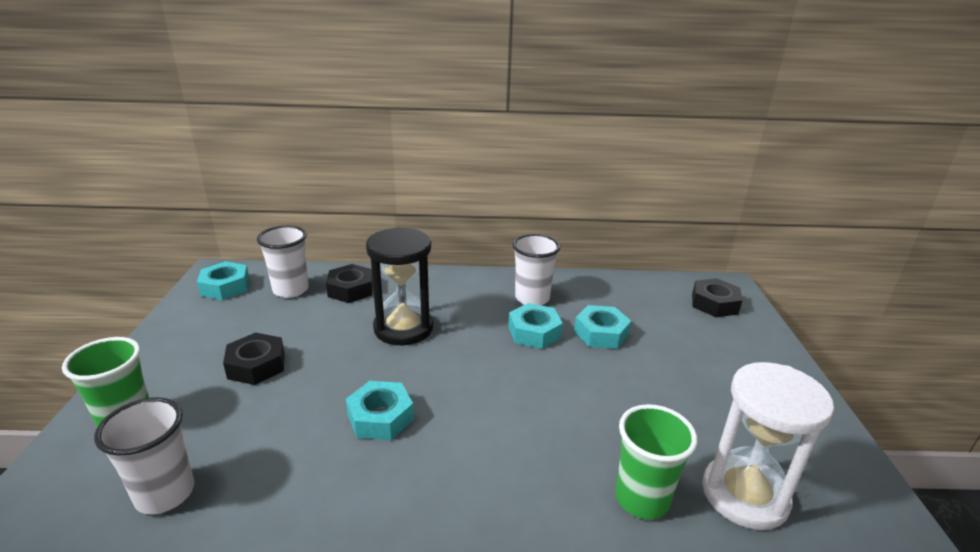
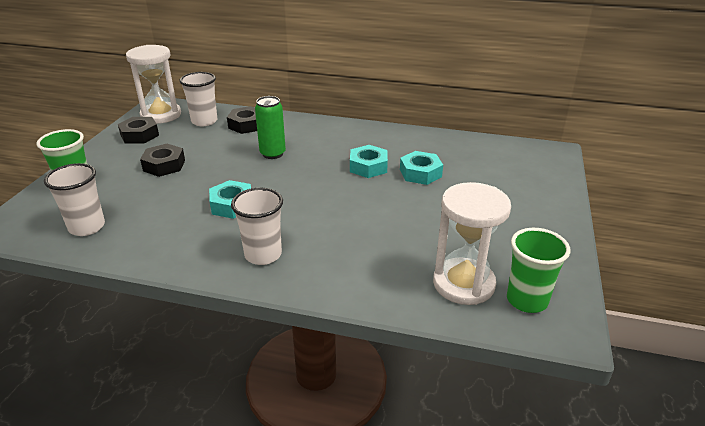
camera: 15 degrees right, 5 degrees up
(225, 287) = (161, 115): turquoise nut -> white hourglass
(403, 328) = (272, 154): black hourglass -> green can
(532, 298) = (380, 144): white cup -> white cup (263, 255)
(642, 499) = (386, 274): green cup -> green cup (527, 300)
(714, 304) = (530, 163): black nut -> black nut (139, 135)

